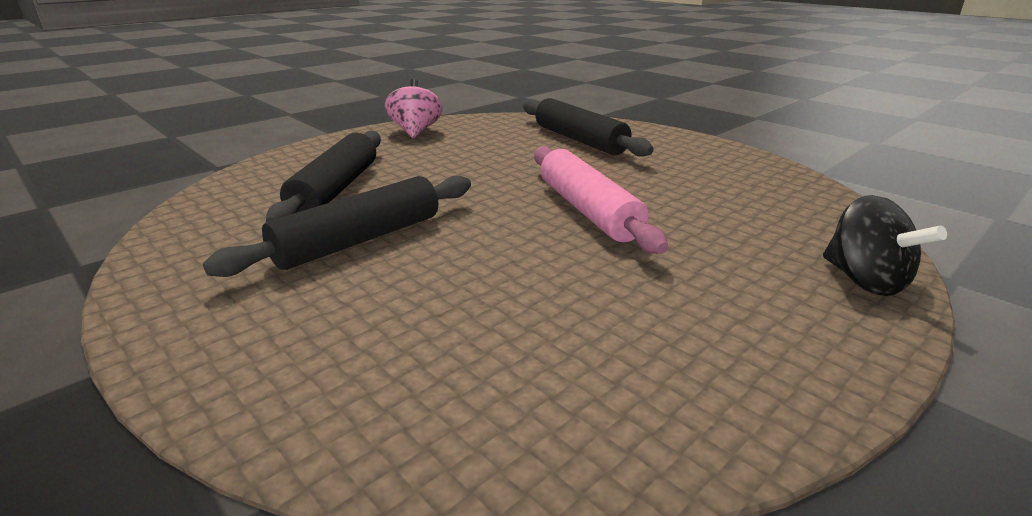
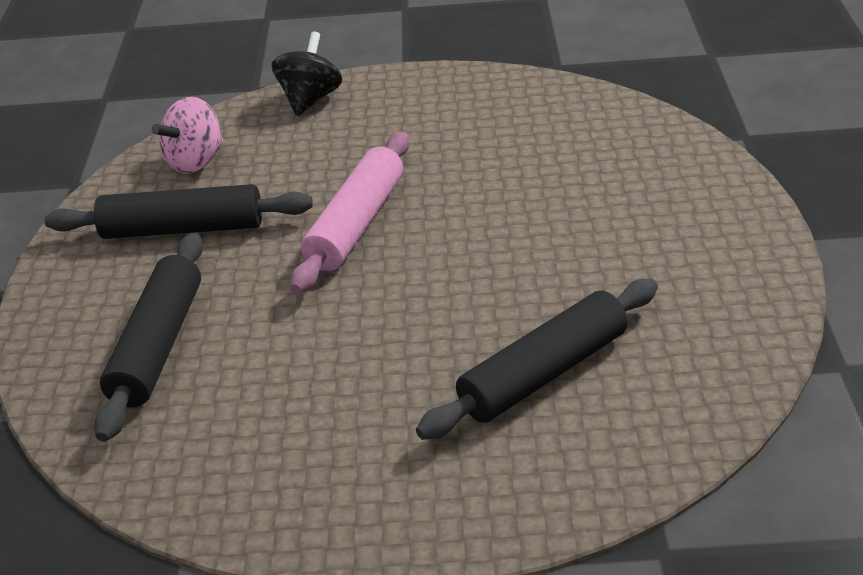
camera: 135 degrees left, 10 degrees up
(359, 240) = (578, 274): black rolling pin -> black rolling pin (182, 229)
(415, 131) = (307, 500): pink spinning top -> pink spinning top (195, 161)

